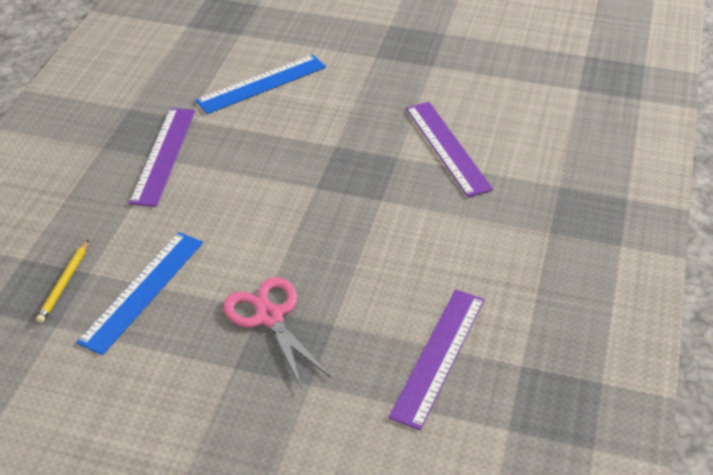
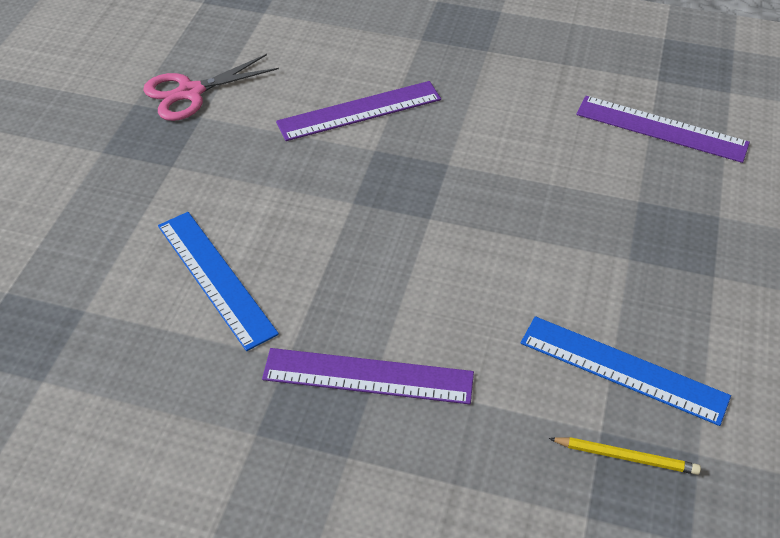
camera: 90 degrees left, 5 degrees up
(269, 317) = (639, 250): pink scissors -> pink scissors (190, 92)

